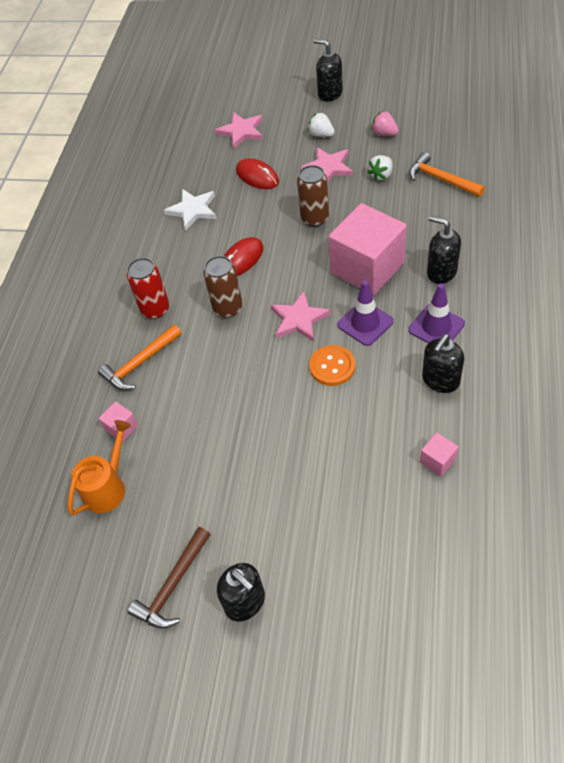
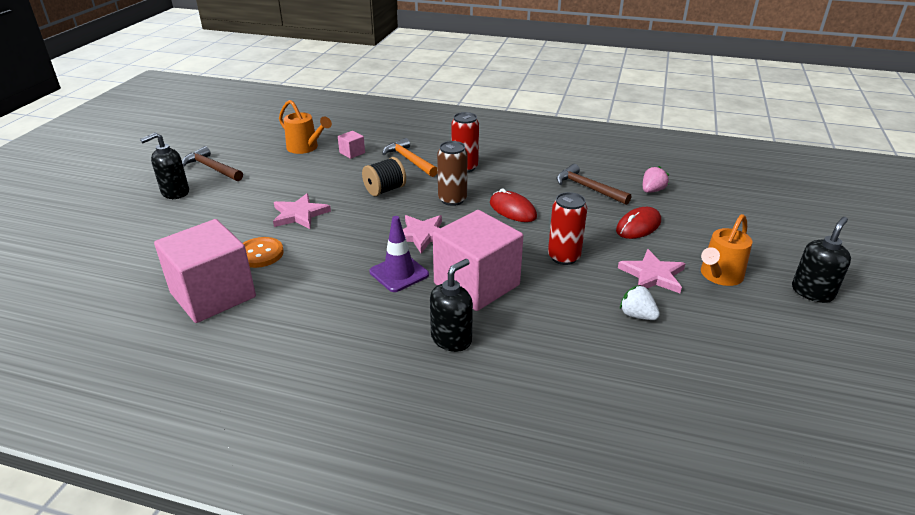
camera: 90 degrees right, 20 degrees down
(193, 210) = (588, 188): white star -> brown hammer
(213, 370) = (385, 190): none -> black spool
(241, 132) = (718, 221): pink star -> pink star (299, 214)
(315, 218) = (564, 257): brown can -> red can
(321, 134) = (719, 276): white strawberry -> orange watering can
(332, 366) = (355, 248): orange button -> orange button (260, 254)
(384, 133) = (727, 330): pink strawberry -> pink strawberry (652, 190)
(436, 327) = (371, 321): purple traffic cone -> none
(437, 460) = (213, 295): pink cube -> pink cube, size x2.46
(440, 380) = (300, 312): black soap dispenser -> none
(441, 179) = (626, 369): orange hammer -> none

